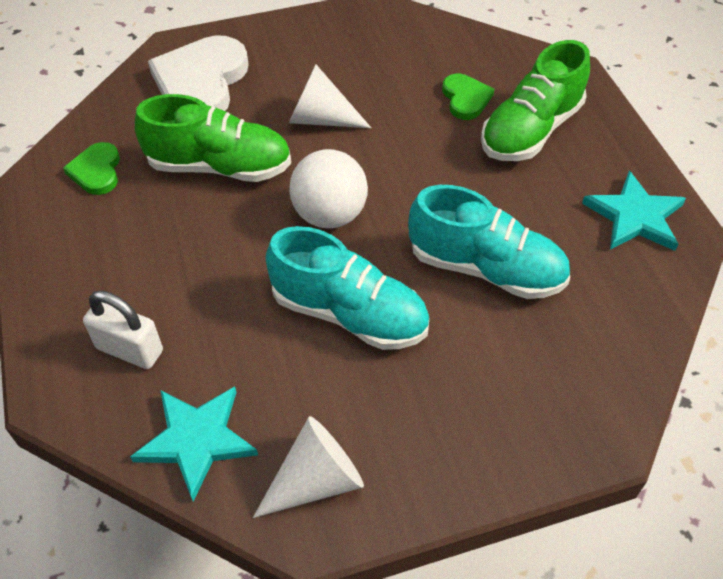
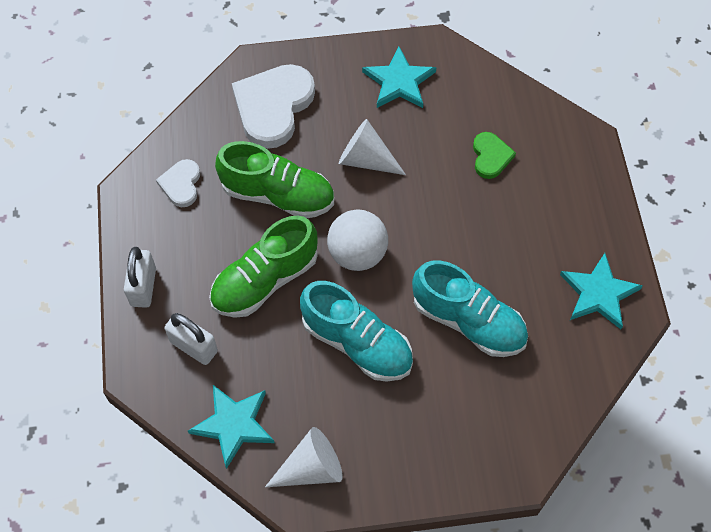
camera: 10 degrees right, 10 degrees up
(55, 289) = (143, 287): none -> white padlock
(96, 171) = (181, 184): green heart -> white heart
(343, 43) = (399, 81): none -> turquoise star
(530, 130) = (537, 197): green shoe -> green shoe (265, 280)

